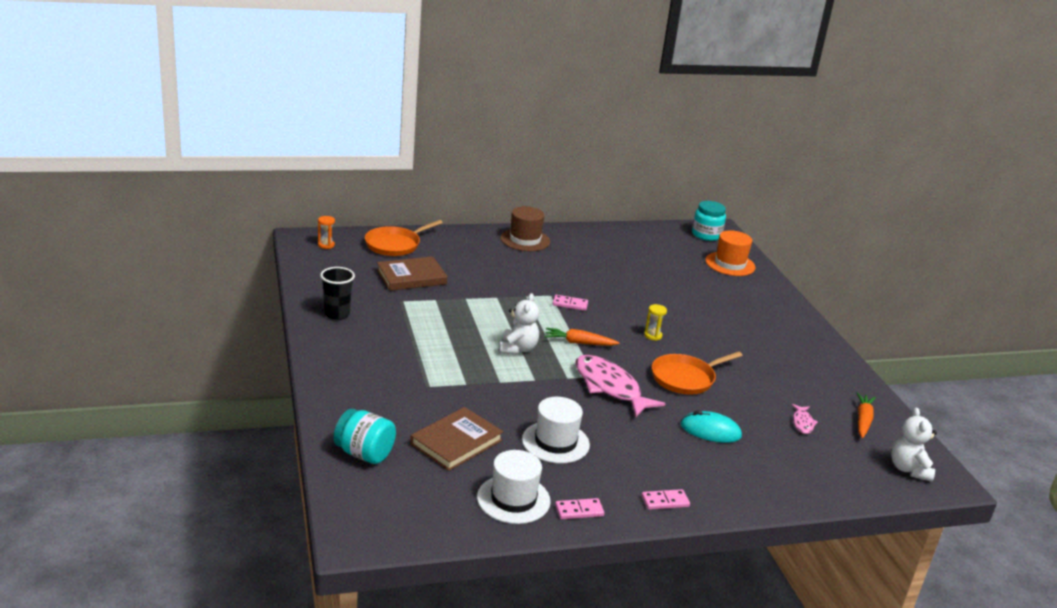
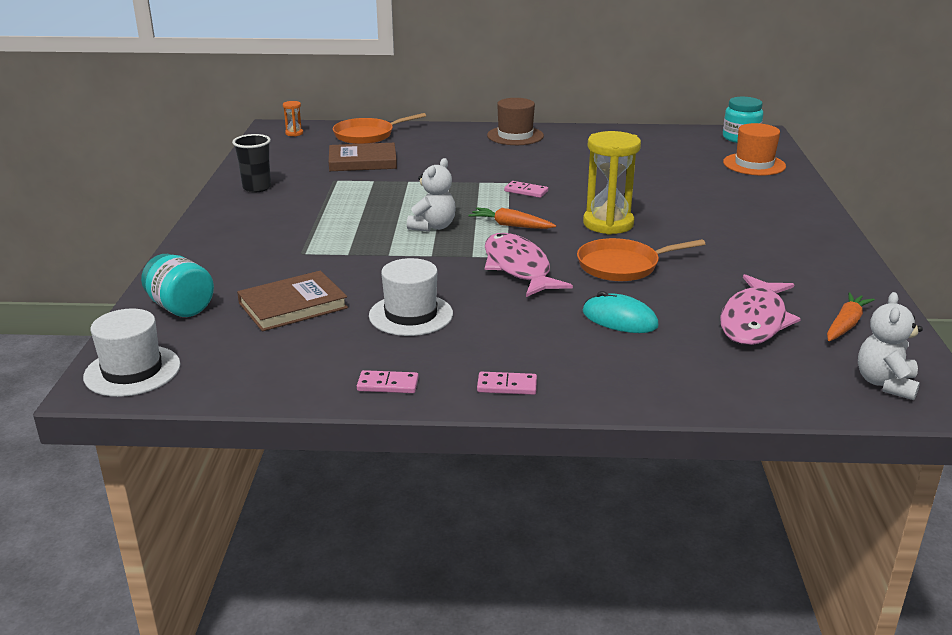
camera: 20 degrees right, 0 degrees up
(513, 499) = (316, 365): white hat -> white hat (132, 371)
(653, 335) = (608, 224): yellow hourglass -> yellow hourglass, size x2.29
(802, 423) = (754, 321): pink fish -> pink fish, size x2.17

